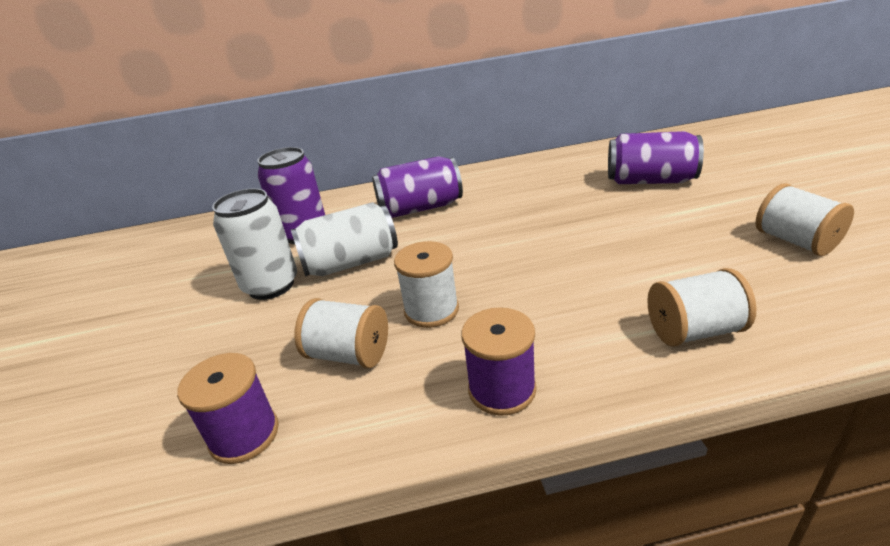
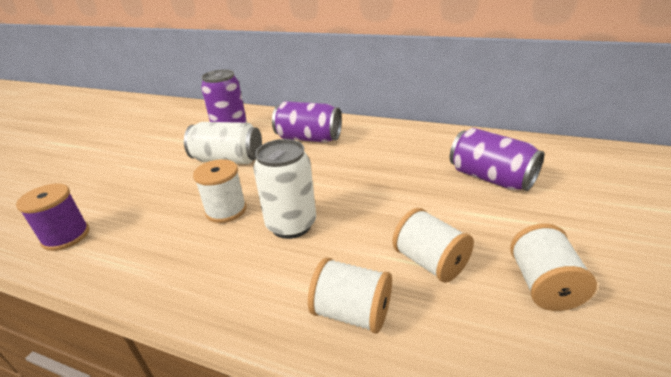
camera: 30 degrees right, 0 degrees up
(271, 286) = (177, 157): white can -> white can (291, 225)
(349, 354) = (156, 216): white spool -> white spool (430, 262)
(502, 389) = (192, 282): purple spool -> none

